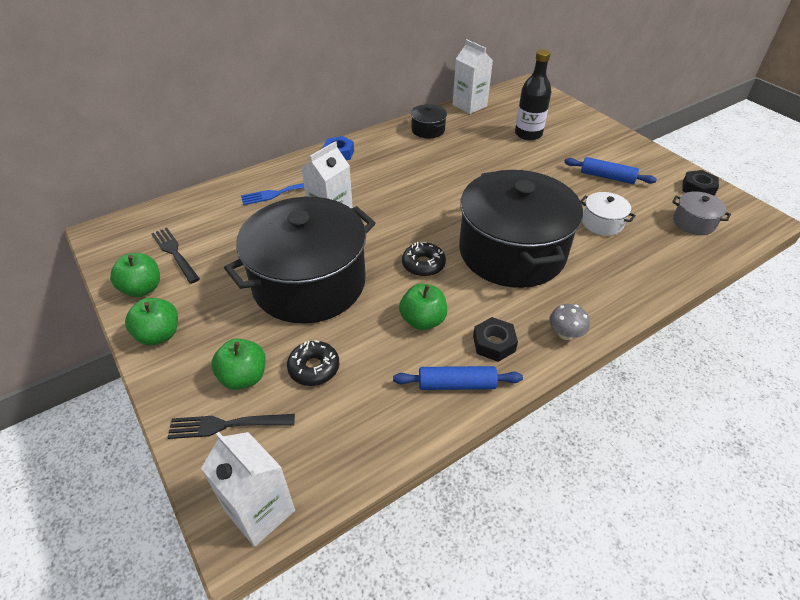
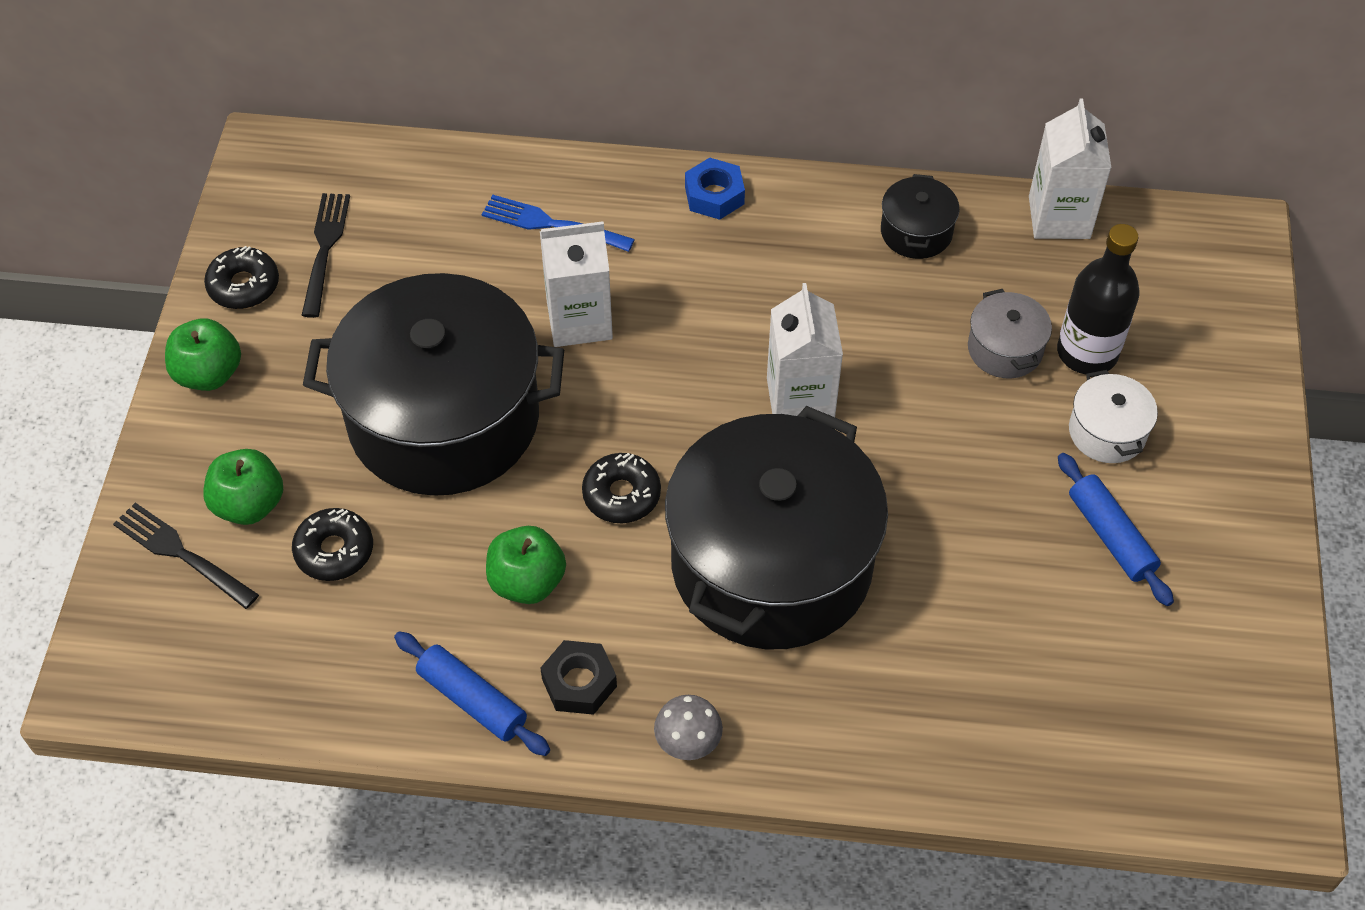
camera: 40 degrees right, 10 degrees up
(142, 289) = (244, 285): green apple -> black donut
(260, 511) = (131, 680): white carton -> white carton (800, 399)
(602, 223) = (978, 615): white pot -> white pot (1107, 432)
(693, 222) = (1138, 723): grey pot -> grey pot (1005, 349)
(698, 188) = (1247, 671): black nut -> none

